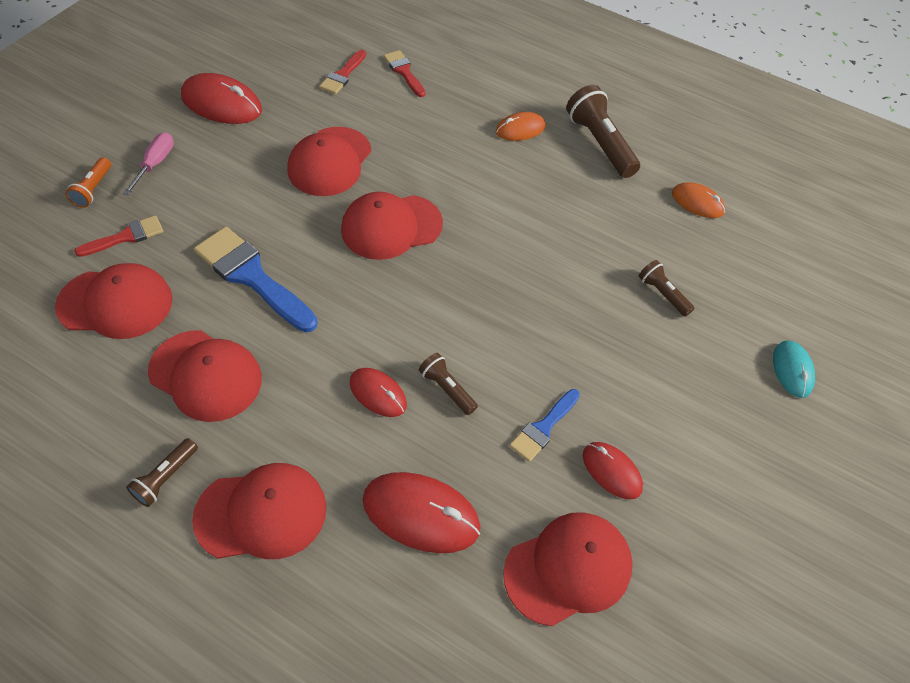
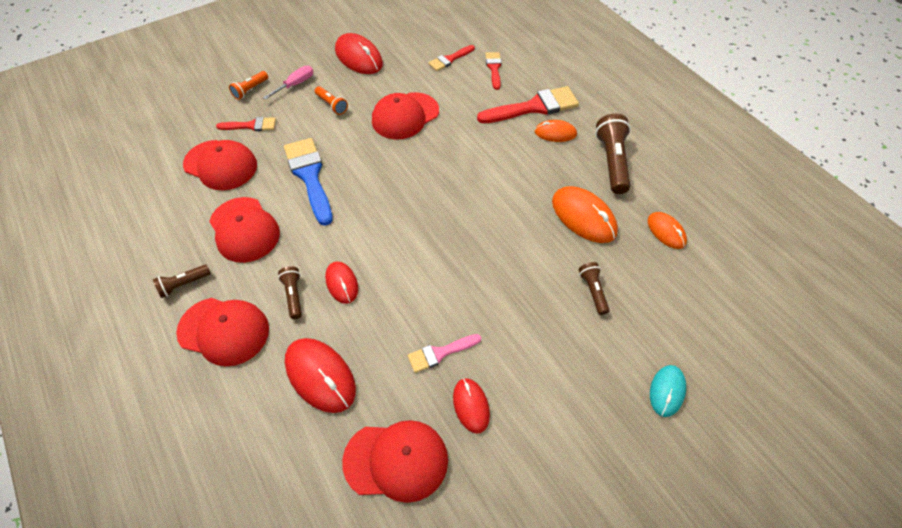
camera: 30 degrees right, 0 degrees up
(224, 176) = (332, 105): none -> orange flashlight
(391, 227) = (419, 173): red cap -> none
(447, 389) = (389, 298): brown flashlight -> brown flashlight (293, 295)
(478, 106) = (533, 107): none -> red brush
(543, 427) = (440, 353): blue brush -> pink brush
(606, 215) = (583, 217): none -> orange mouse

